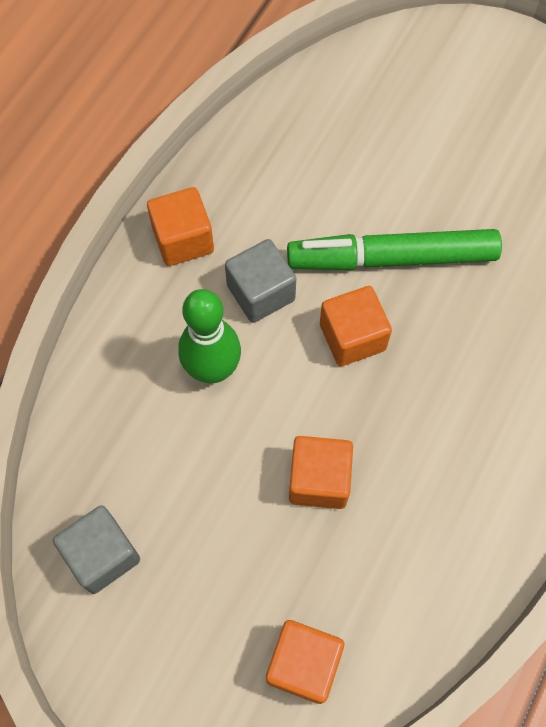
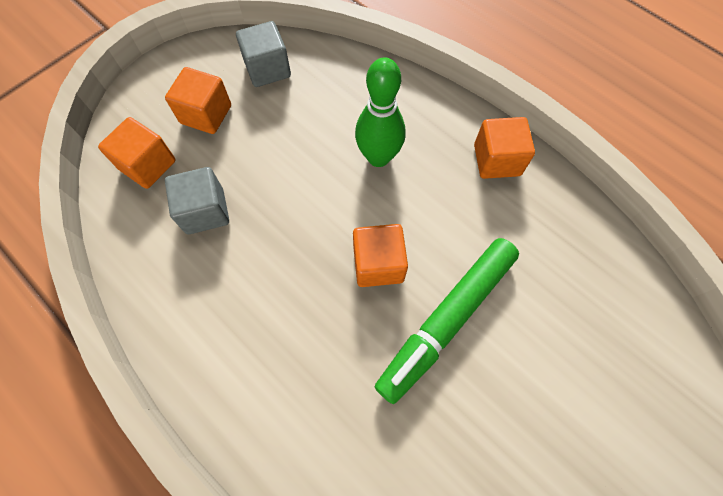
camera: 105 degrees right, 0 degrees up
(261, 293) = (436, 205): grey cube -> grey cube (205, 211)
(319, 480) = (268, 207): orange cube -> orange cube (206, 114)
(392, 258) = (446, 320): green marker -> green marker turned 150 degrees counterclockwise

